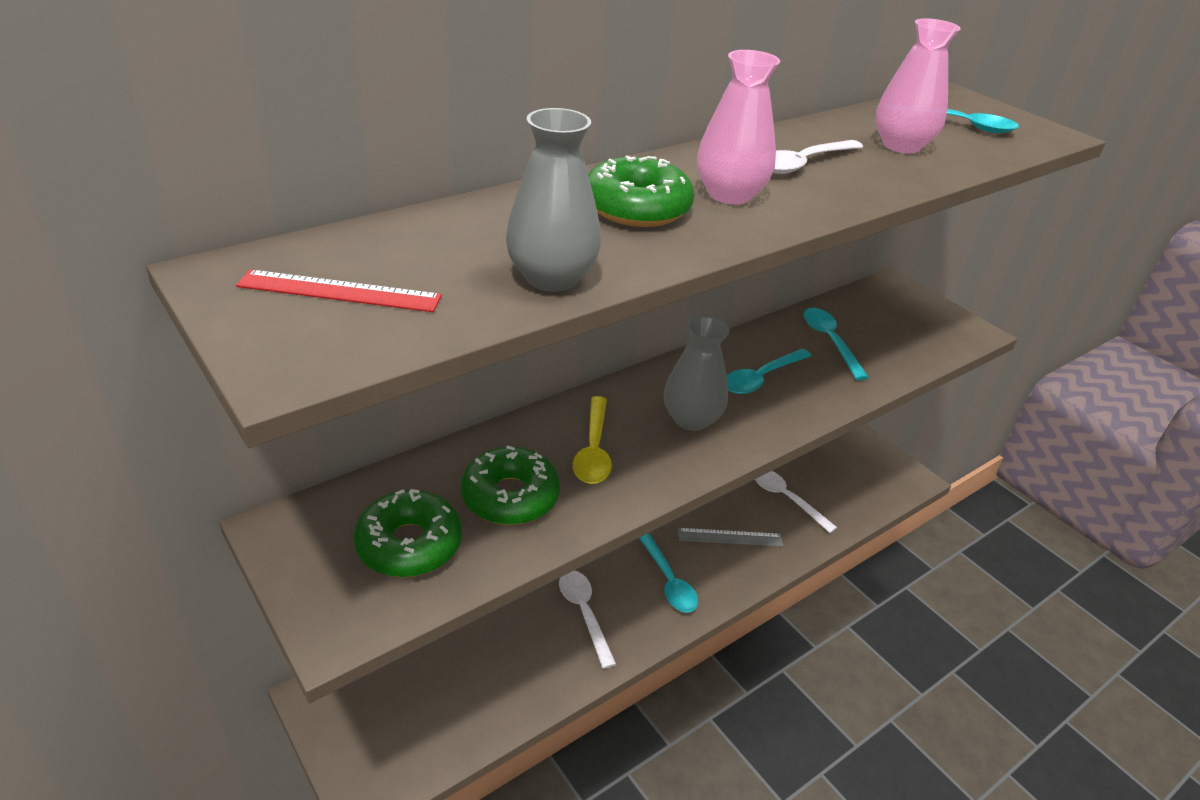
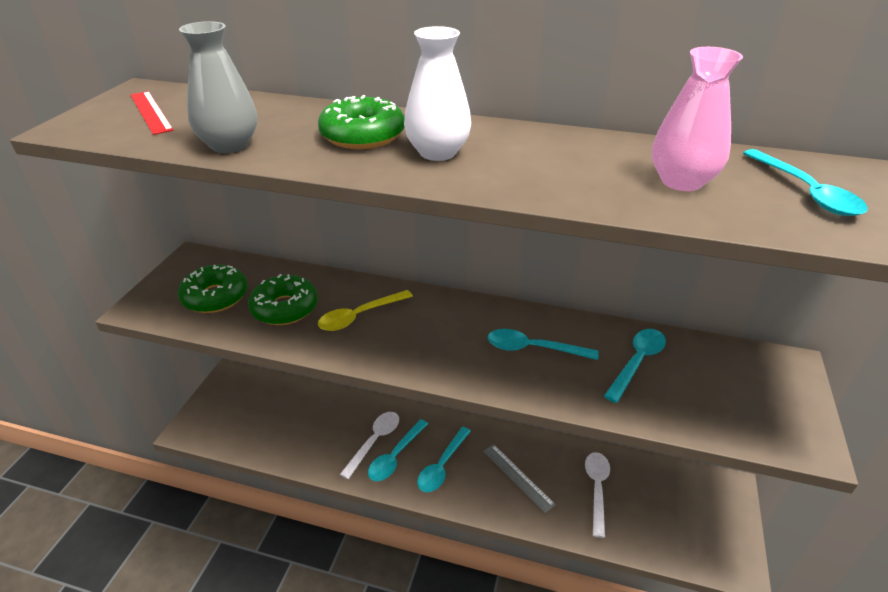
camera: 55 degrees right, 0 degrees up
(621, 609) = (395, 456): none -> turquoise spoon
(691, 419) = (441, 339): grey vase -> none
(729, 194) = (437, 152): pink vase -> white vase
(803, 164) = (548, 158): white spoon -> none

